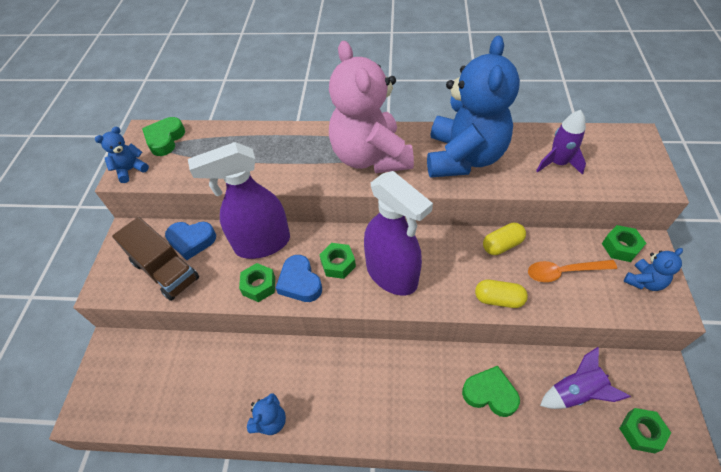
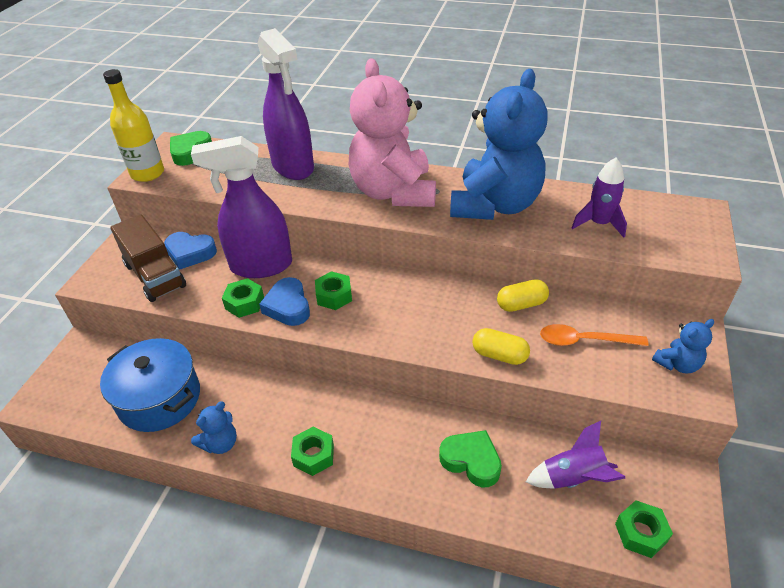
camera: 10 degrees right, 10 degrees down
(130, 170) = (147, 173): blue teddy bear -> yellow bottle
(201, 386) = (159, 398): none -> blue pot
(392, 275) = (389, 314): purple spray bottle -> purple spray bottle (293, 167)
(620, 247) = (660, 326): green nut -> green nut (313, 455)

